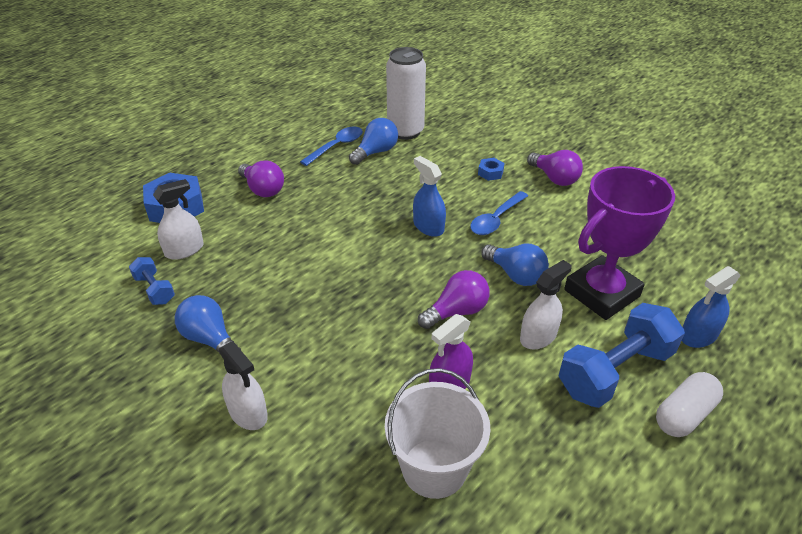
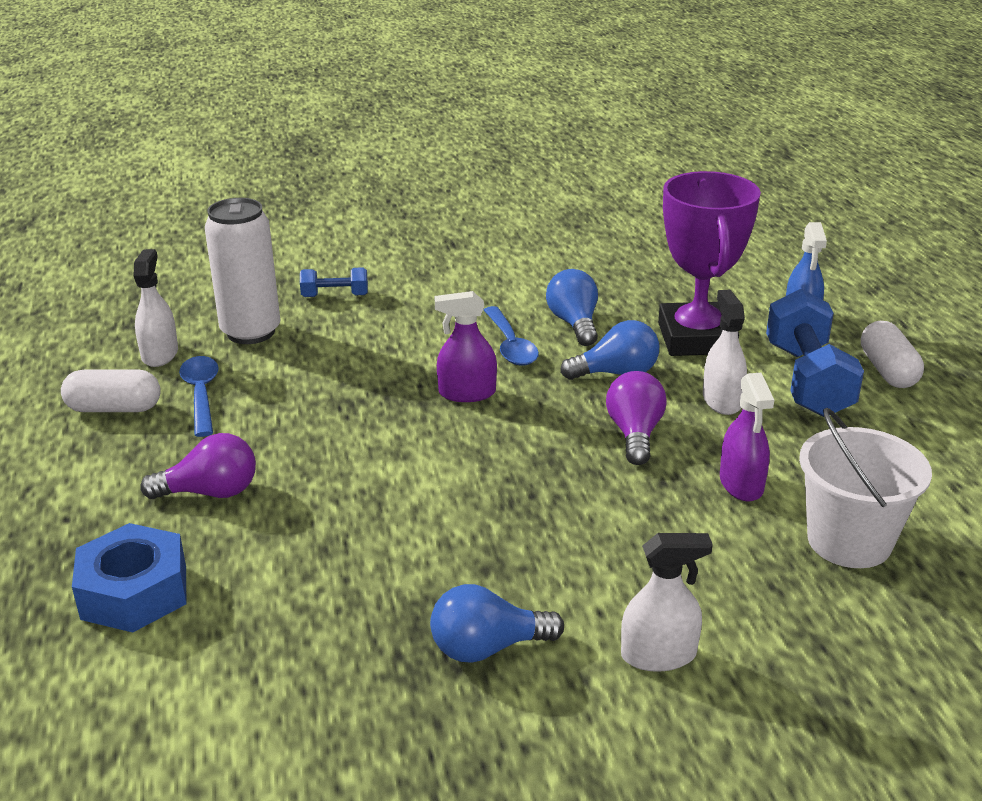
camera: 55 degrees left, 10 degrees down
(154, 289) = (318, 674): blue dumbbell -> blue dumbbell (335, 296)
(184, 250) = (258, 615): white spray bottle -> white spray bottle (160, 354)
(301, 130) = (114, 408): none -> white capsule
(376, 152) = (262, 370): blue light bulb -> blue light bulb (574, 323)
(428, 226) = (467, 393): blue spray bottle -> purple spray bottle
(490, 173) = (421, 313): blue nut -> none
(554, 178) = (486, 281): purple light bulb -> none

